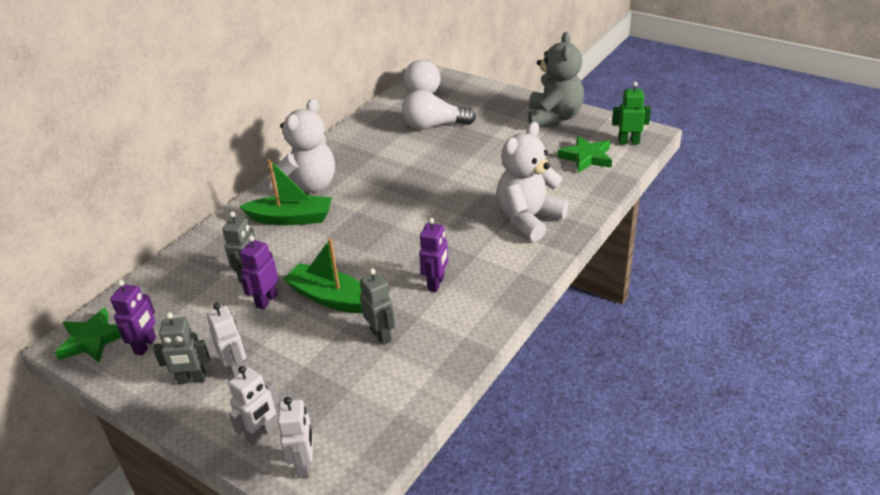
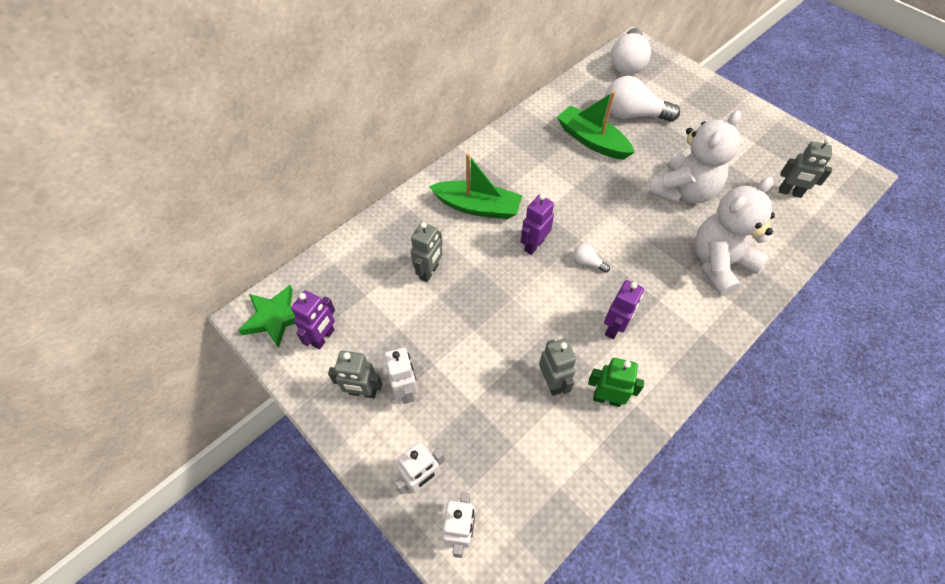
camera: 10 degrees right, 20 degrees up
(266, 300) = (443, 308): purple robot -> purple robot (533, 245)
(308, 186) = (498, 169): white teddy bear -> white teddy bear (683, 191)
(331, 298) = (507, 321): green boat -> green boat (592, 140)
(404, 240) = (588, 262): none -> white light bulb
(554, 118) = (761, 130): grey teddy bear -> none
(586, 157) = (789, 192): green star -> grey robot
(628, 142) = (838, 181): green robot -> green robot (607, 398)

